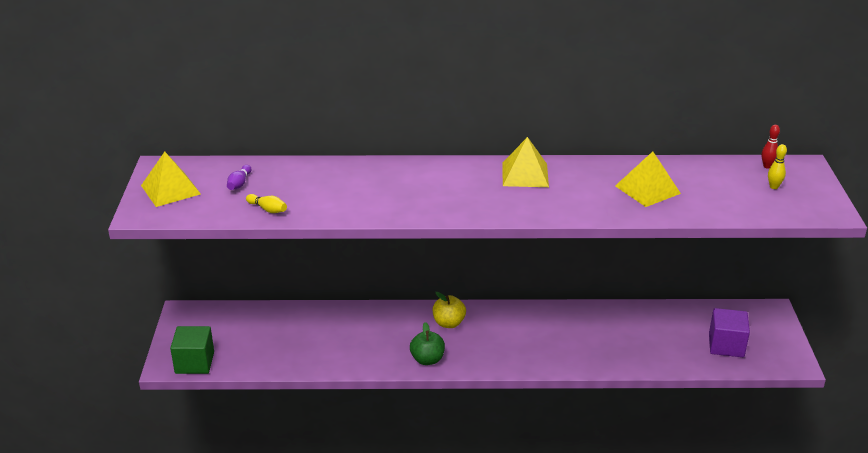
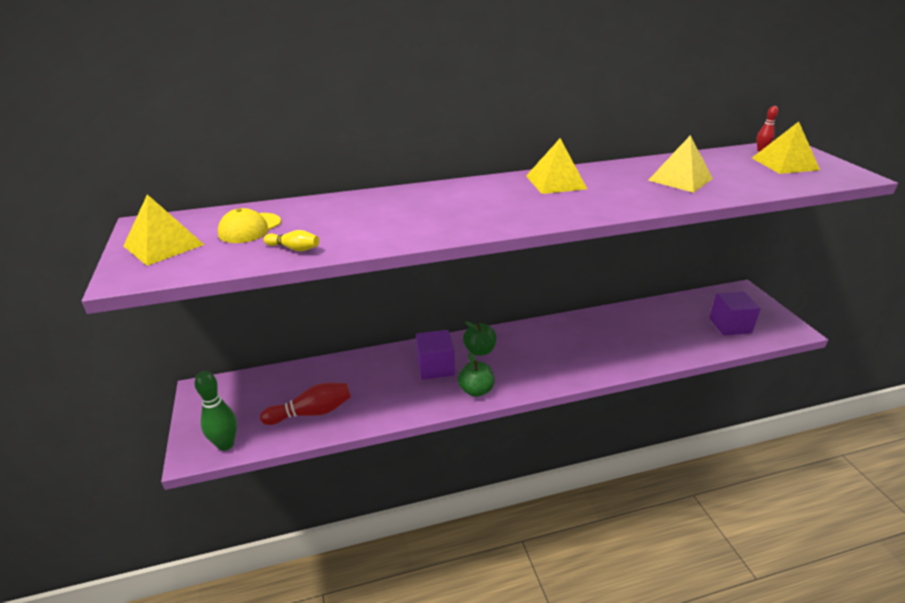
camera: 15 degrees left, 0 degrees up
(194, 363) = (225, 444): green cube -> green bowling pin
(239, 183) = (250, 228): purple bowling pin -> yellow cap
(273, 350) = (311, 413): none -> red bowling pin
(399, 331) = (435, 367): none -> purple cube
(448, 323) = (479, 351): yellow apple -> green apple
(774, 187) = (785, 164): yellow bowling pin -> yellow pyramid

